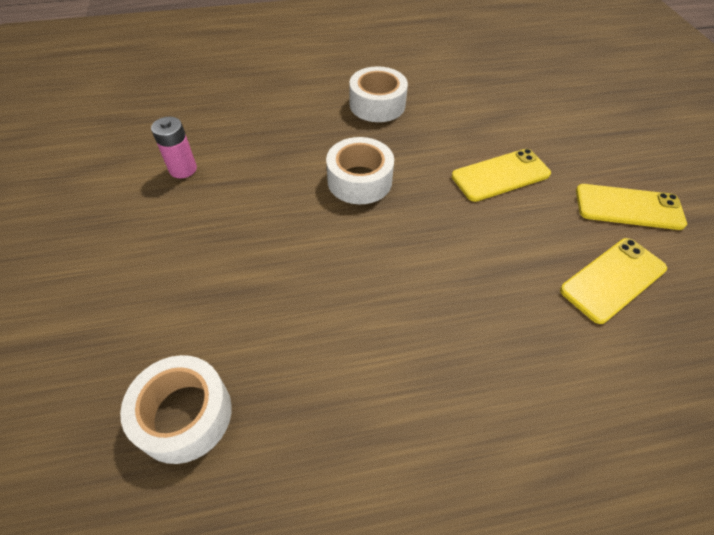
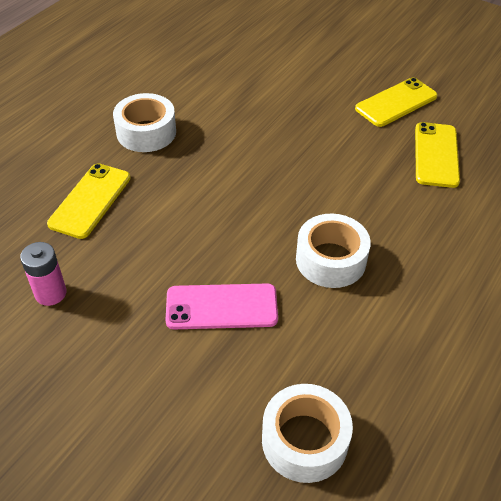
camera: 45 degrees left, 5 degrees down
(265, 262) = (221, 307): none -> pink phone
(359, 180) = (211, 200): white tape -> white tape (330, 260)
(500, 175) = (300, 131): yellow phone -> yellow phone (90, 200)

